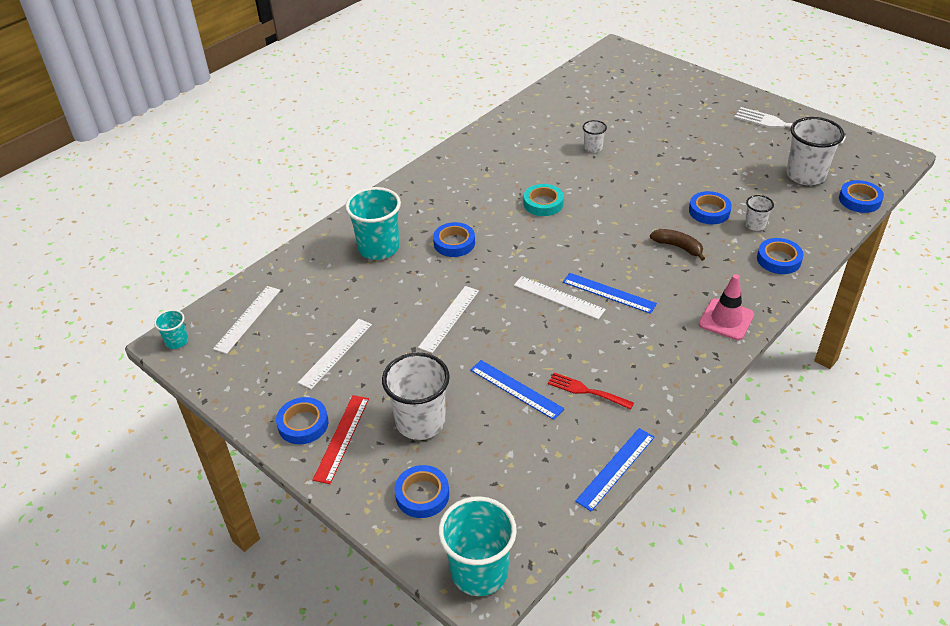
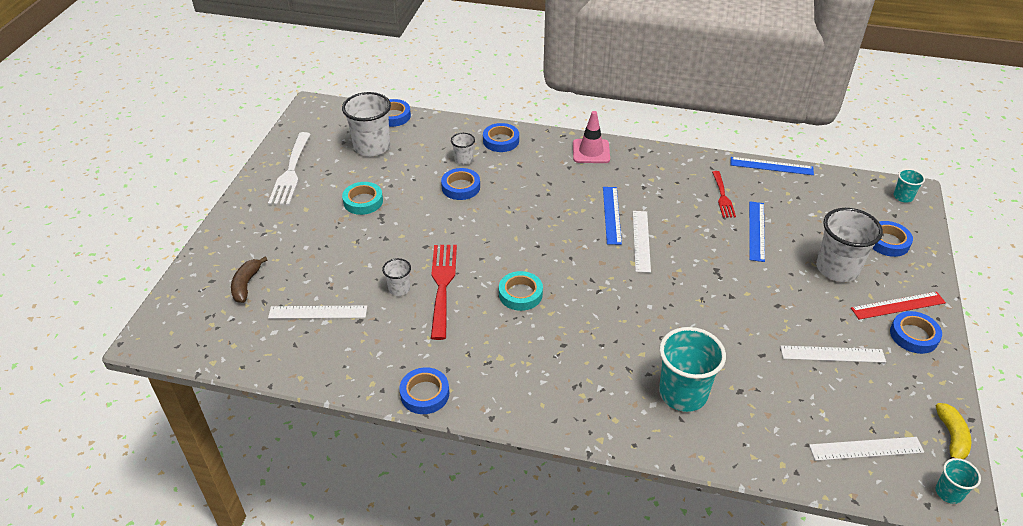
camera: 120 degrees left, 0 degrees up
(205, 375) = (951, 438): none -> yellow banana
(449, 318) = (725, 297): white ruler -> white ruler (318, 312)
(454, 243) = (628, 336): blue tape -> blue tape (425, 394)
(479, 571) = (903, 197): turquoise cup -> turquoise cup, size x0.50
(582, 168) = (442, 285): none -> red fork
(678, 247) = (523, 193): brown banana -> brown banana (246, 284)
(718, 153) = (363, 201): none -> turquoise tape

